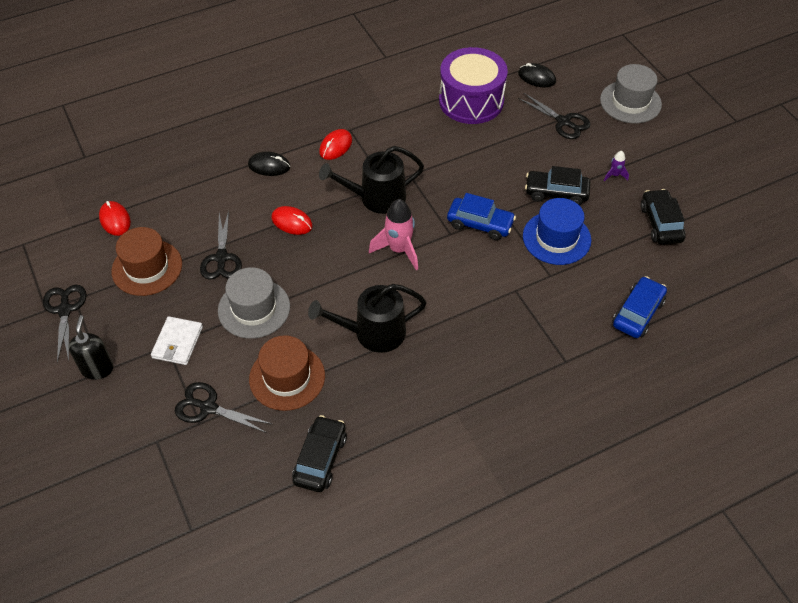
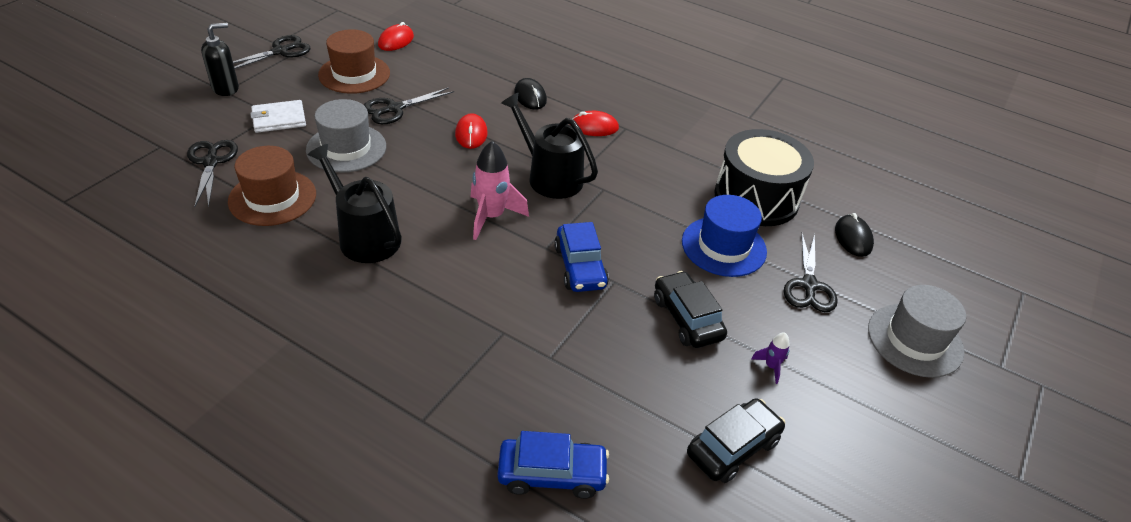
camera: 55 degrees right, 10 degrees down
(320, 459) = (178, 256): black car -> none
(471, 101) = (756, 197): purple drum -> black drum
(556, 238) = (614, 343): blue hat -> blue hat (723, 246)

